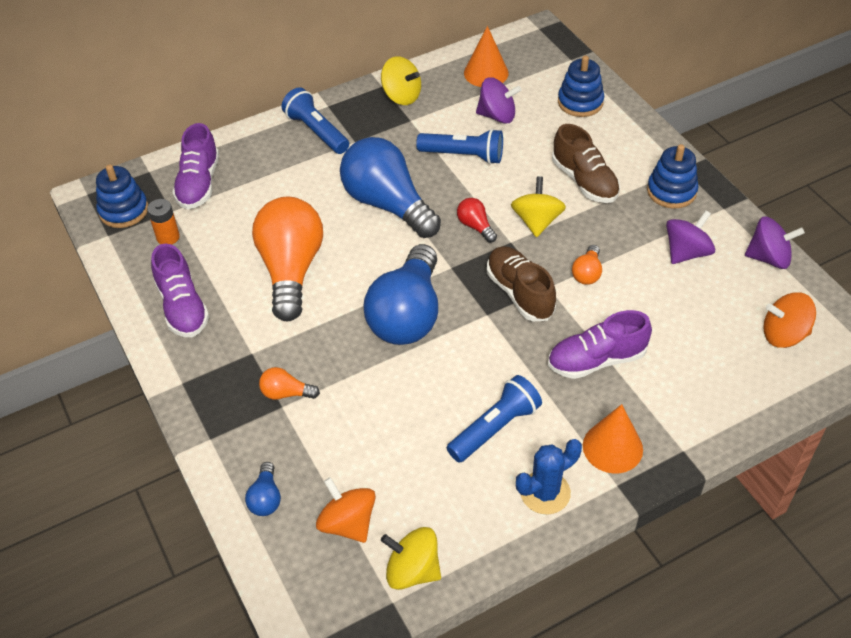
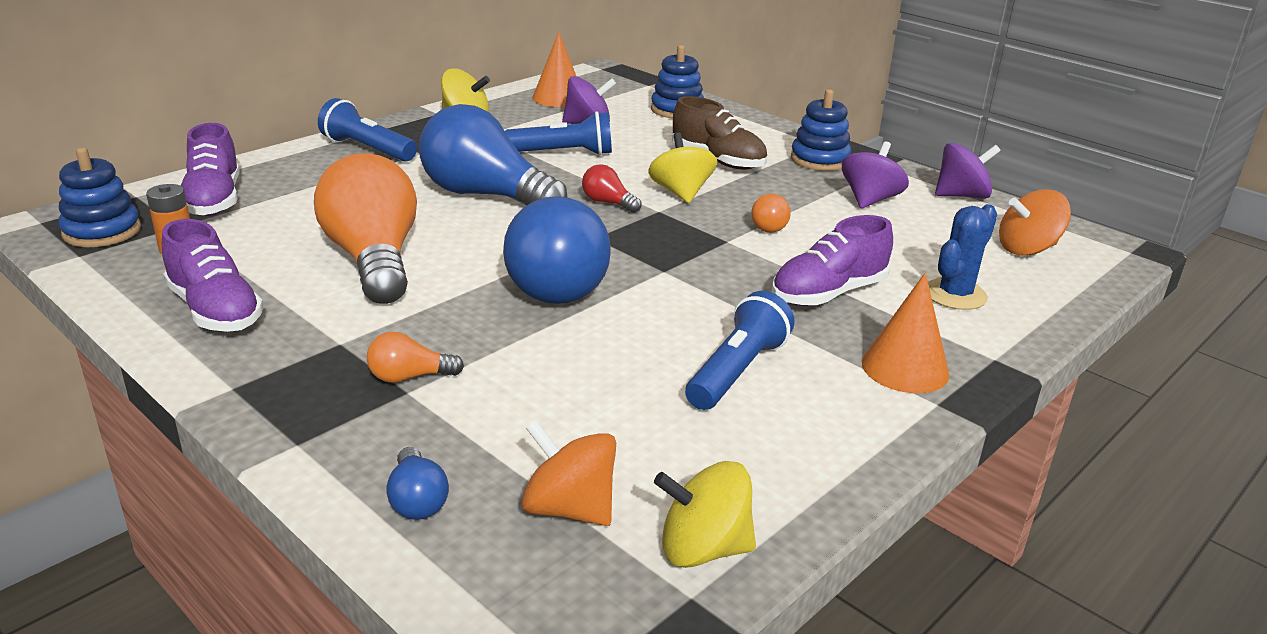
camera: 20 degrees left, 20 degrees down
(520, 293) = (695, 249): brown shoe -> none
(545, 492) = (847, 426): blue cactus -> blue cactus (955, 295)

